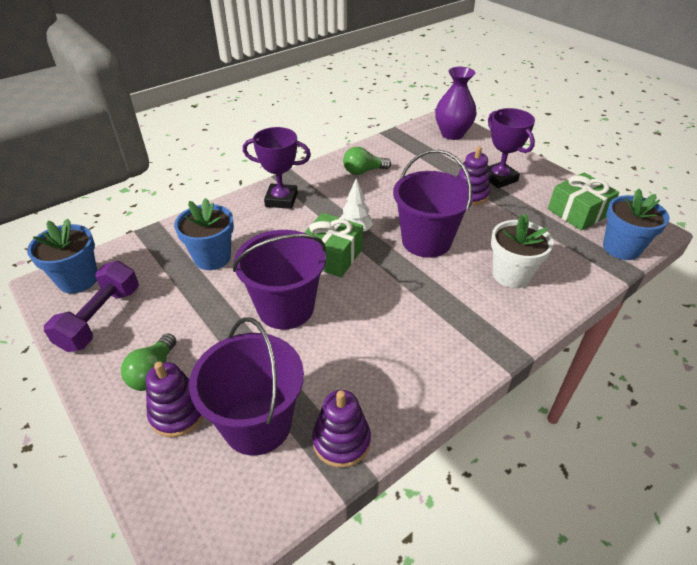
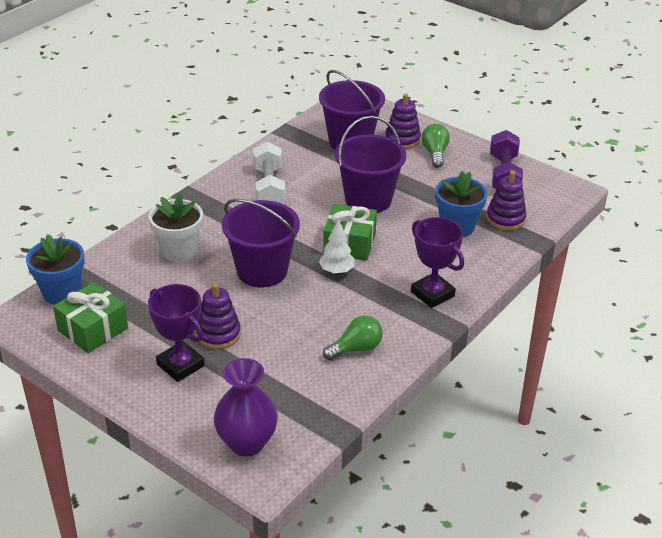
camera: 165 degrees right, 5 degrees down
(78, 280) = (552, 195): blue flower pot -> none
(281, 200) = (432, 294): purple trophy -> purple trophy turned 60 degrees clockwise
(341, 441) = (295, 141): purple stacking toy -> purple stacking toy (505, 219)
(401, 348) = (269, 188): none -> white dumbbell

